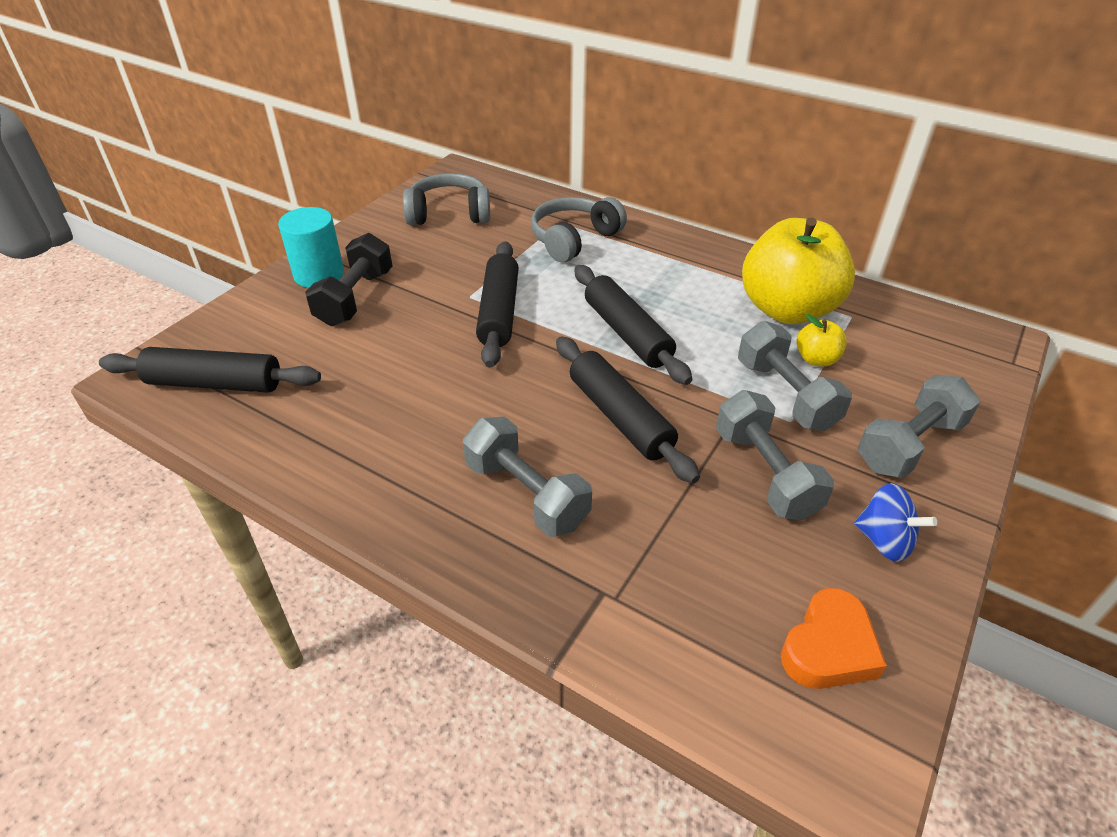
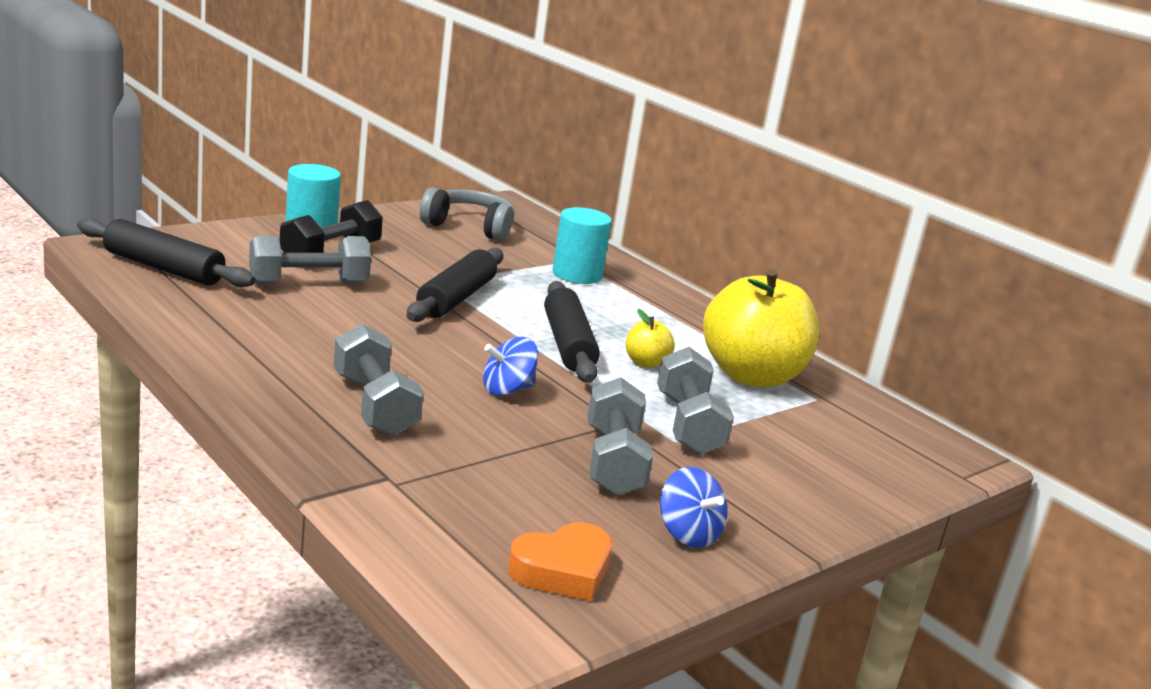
camera: 15 degrees right, 20 degrees down
(574, 239) = (577, 274): grey headphones -> turquoise cylinder
(620, 417) = (507, 390): black rolling pin -> blue spinning top
(816, 359) = (746, 413): yellow apple -> yellow apple (645, 362)
(909, 445) = (782, 490): grey dumbbell -> grey dumbbell (308, 283)

